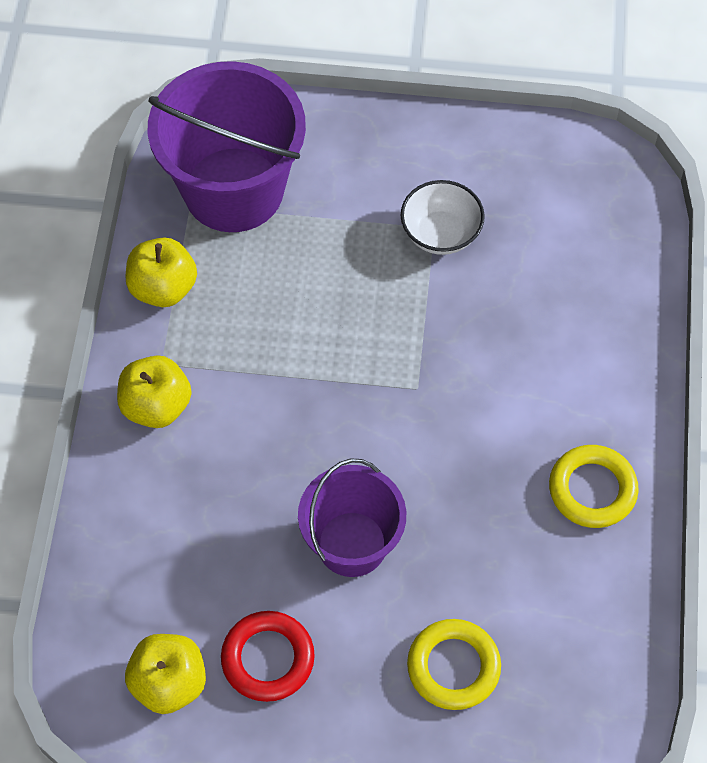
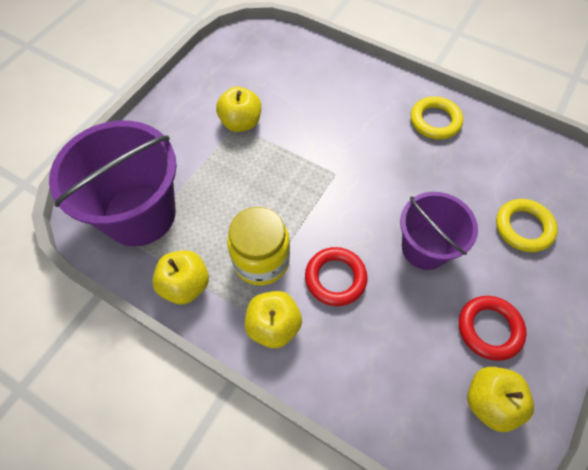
camera: 65 degrees left, 0 degrees up
(236, 355) = (261, 261): none -> yellow jar
(253, 450) = (335, 278): none -> red ring
(440, 234) = (241, 123): white bowl -> yellow apple

